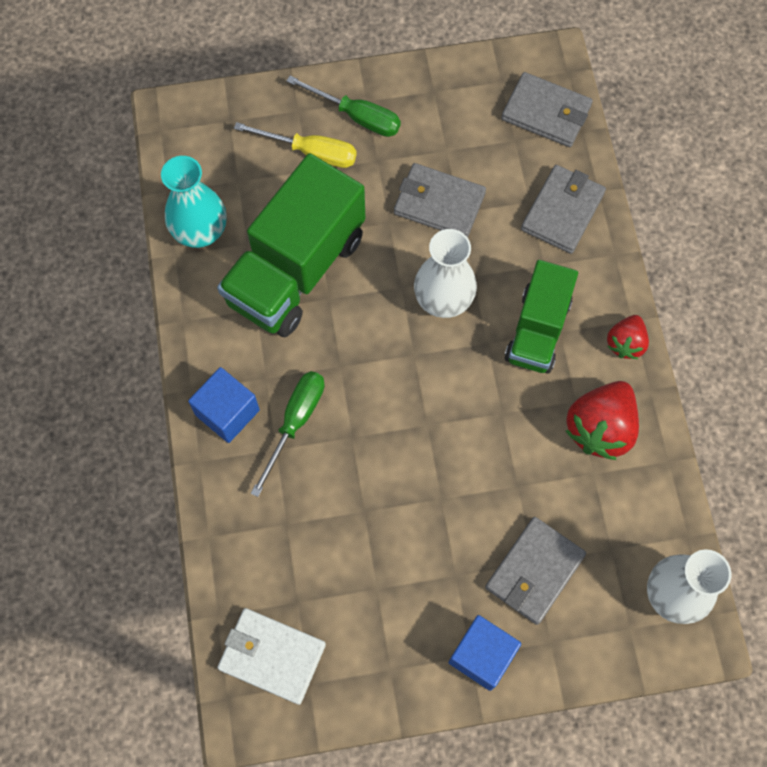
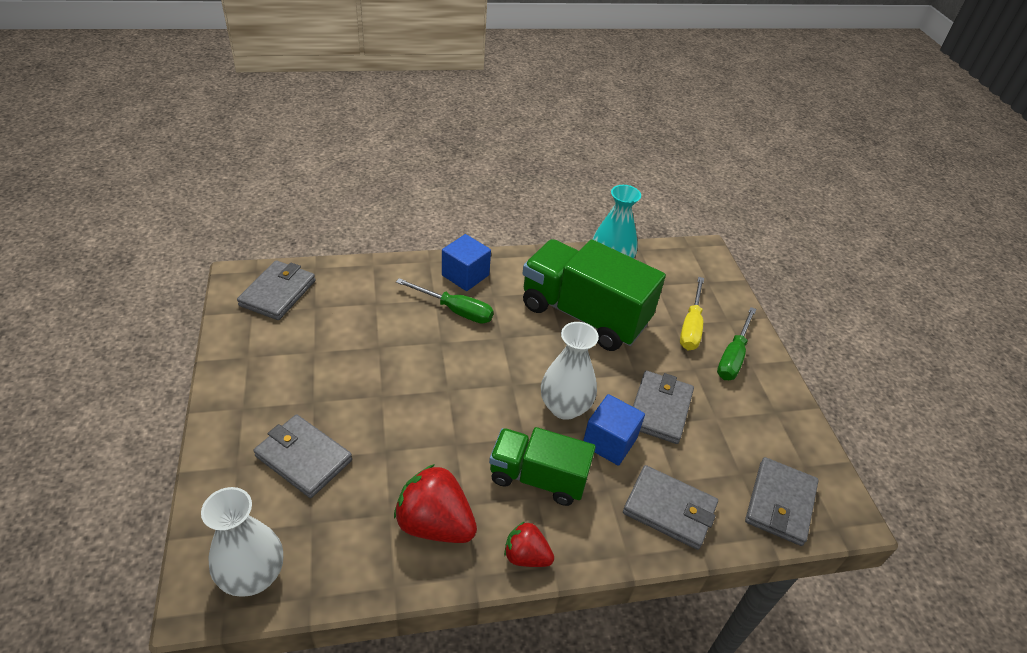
camera: 85 degrees right, 25 degrees down
(272, 656) = (278, 293): white wallet -> grey wallet
(482, 655) = (240, 415): blue cube -> blue cube (609, 442)

